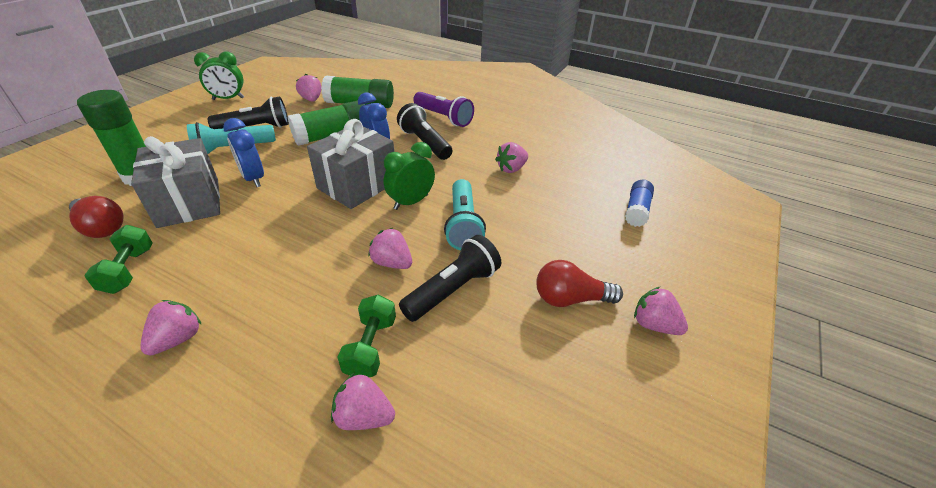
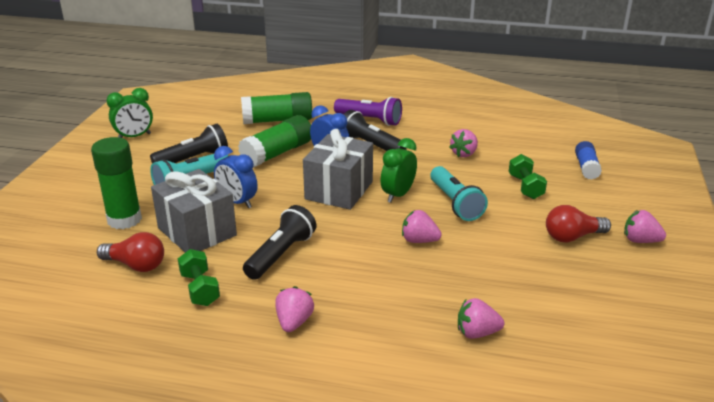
camera: 15 degrees left, 10 degrees down
(311, 99) = (224, 124): pink strawberry -> none
(370, 347) = (448, 295): green dumbbell -> green dumbbell (525, 187)
(453, 289) = (481, 248): black flashlight -> black flashlight (281, 254)

